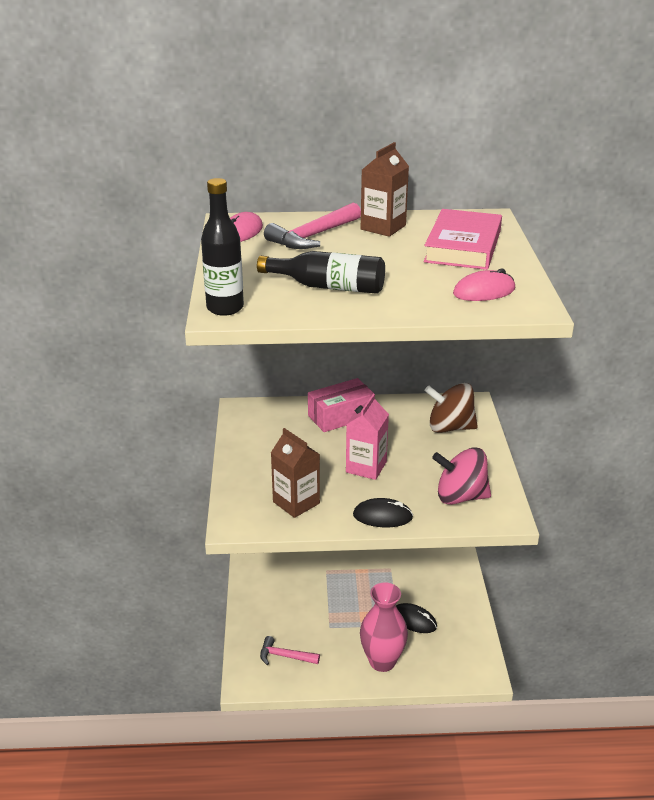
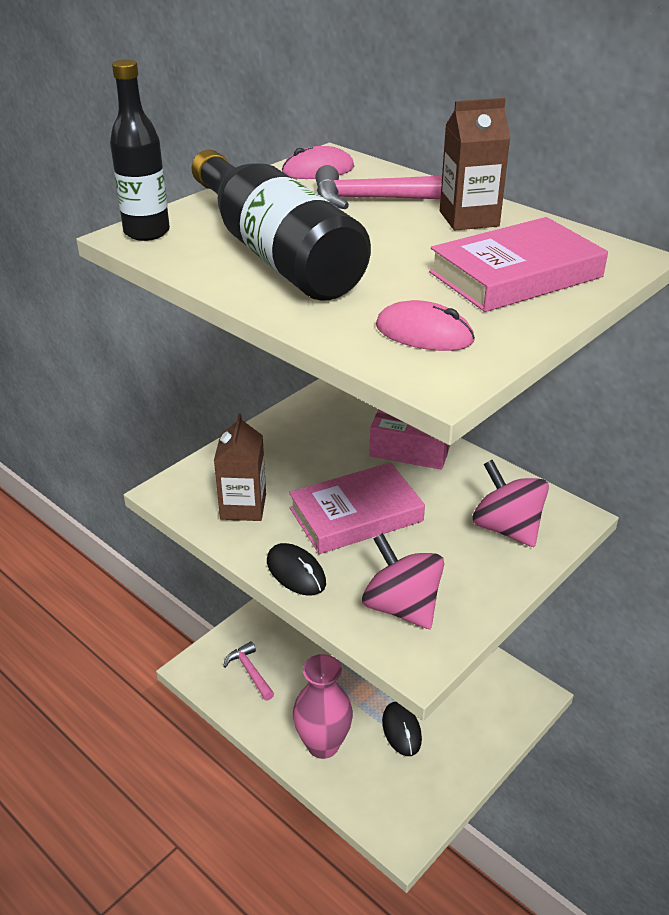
camera: 45 degrees right, 5 degrees up
(328, 287) = (276, 254): black bottle -> black bottle, size x1.66
(366, 467) = (356, 514): pink carton -> pink book
(450, 427) = (506, 528): brown spinning top -> pink spinning top

